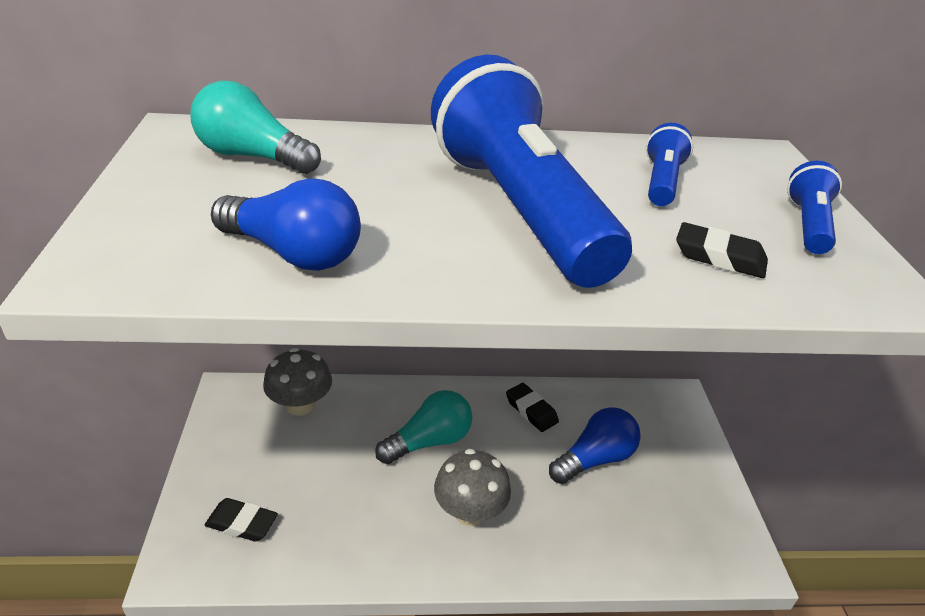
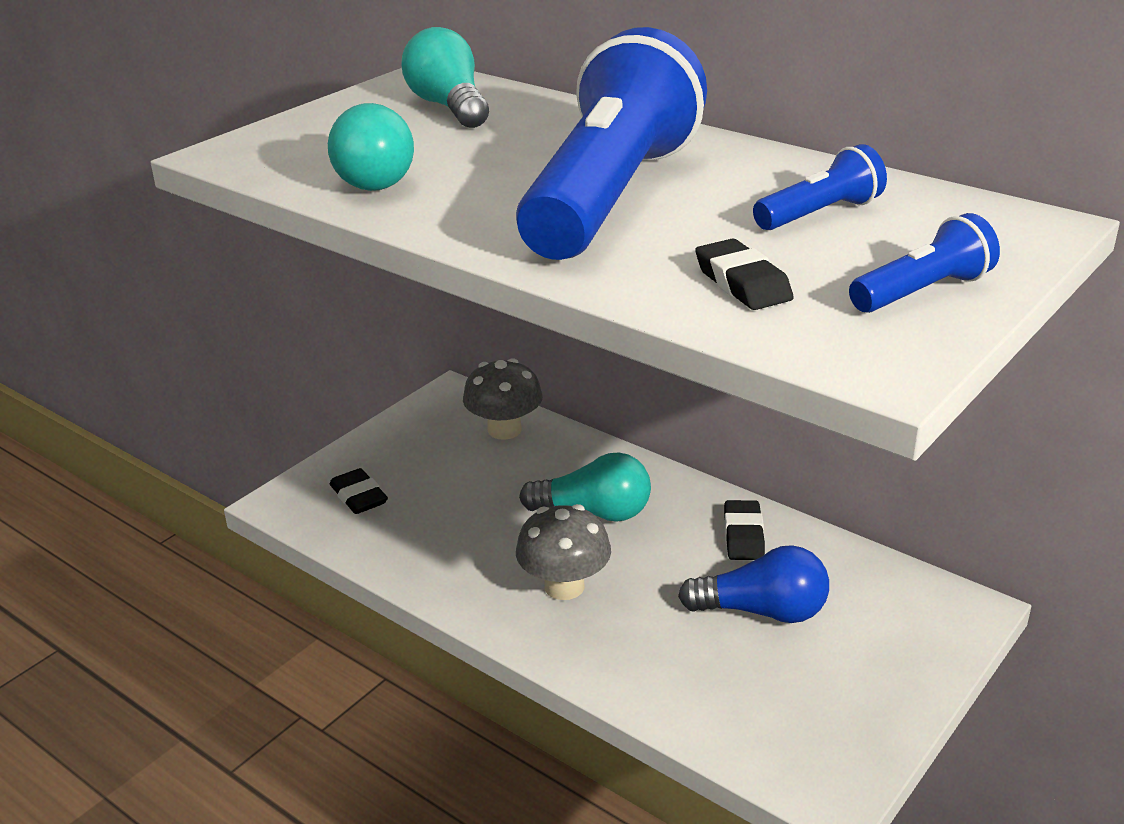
camera: 45 degrees right, 5 degrees down
(293, 254) = (368, 177): blue light bulb -> turquoise light bulb

